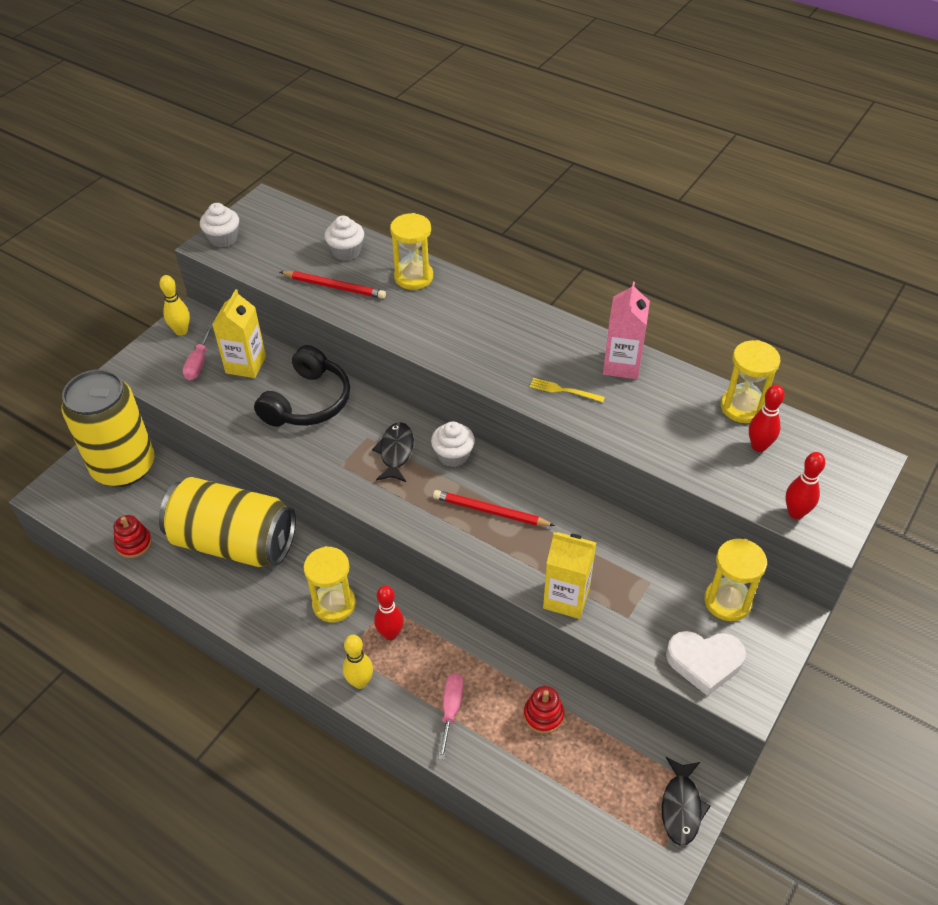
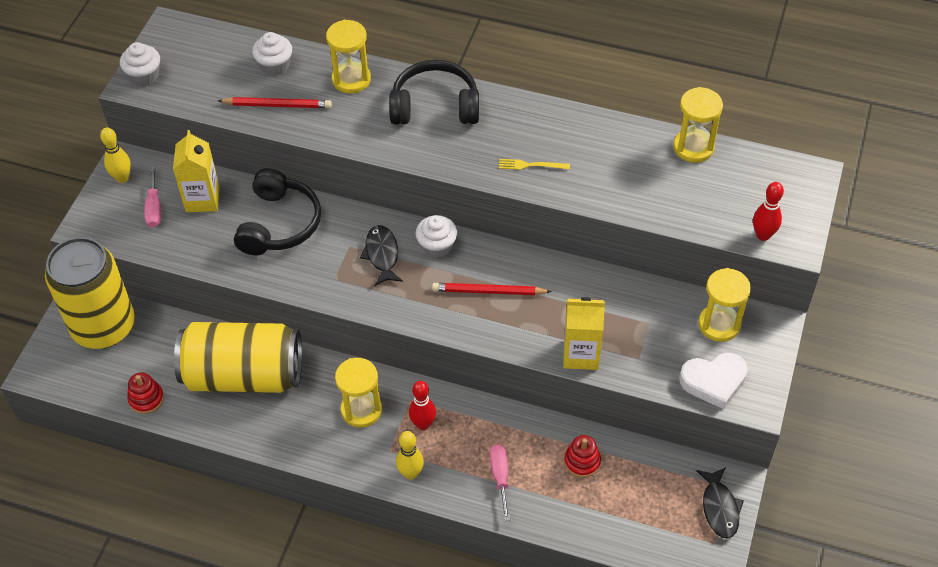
camera: 15 degrees left, 5 degrees up
(486, 316) = (435, 106): none -> black headphones
(621, 365) = (575, 129): pink carton -> none
(758, 446) = (717, 181): red bowling pin -> none

